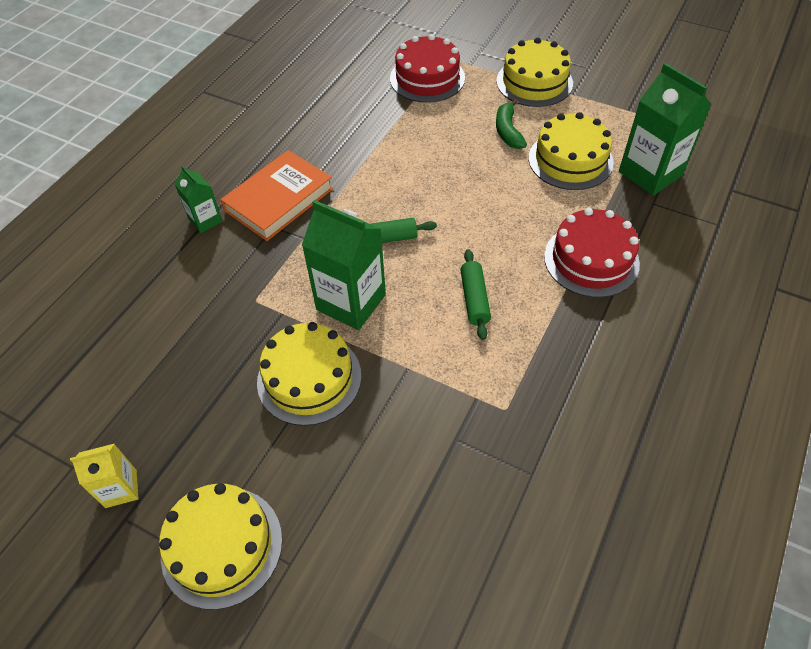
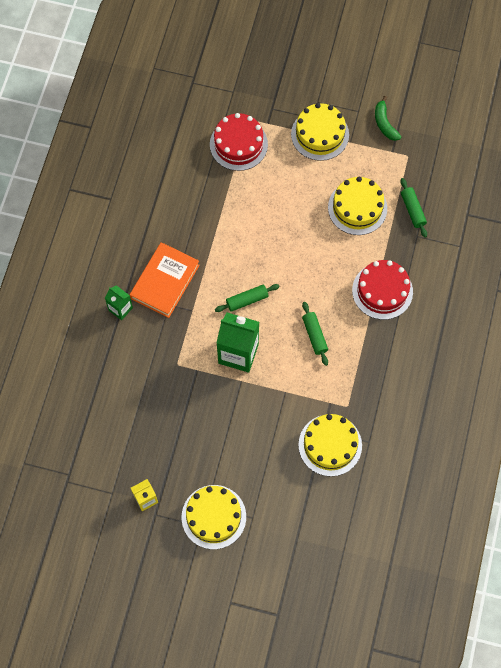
camera: 15 degrees left, 15 degrees up
(309, 378) = (229, 410): yellow cake -> yellow cake (330, 445)
(508, 131) = (309, 188): green banana -> green banana (384, 123)
(650, 173) = (412, 210): green carton -> green rolling pin

